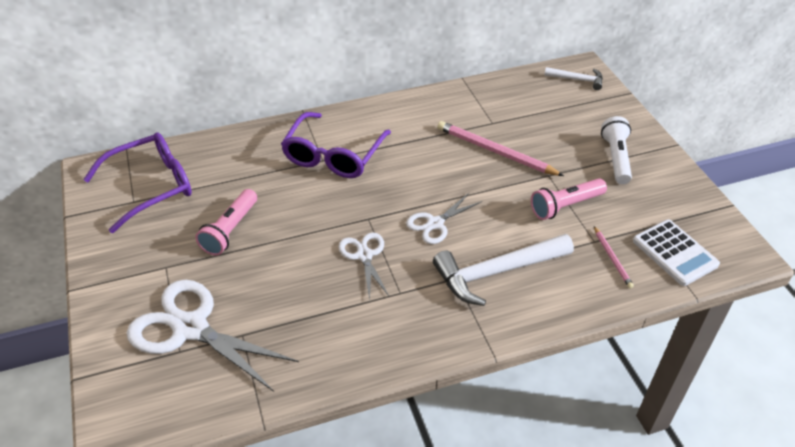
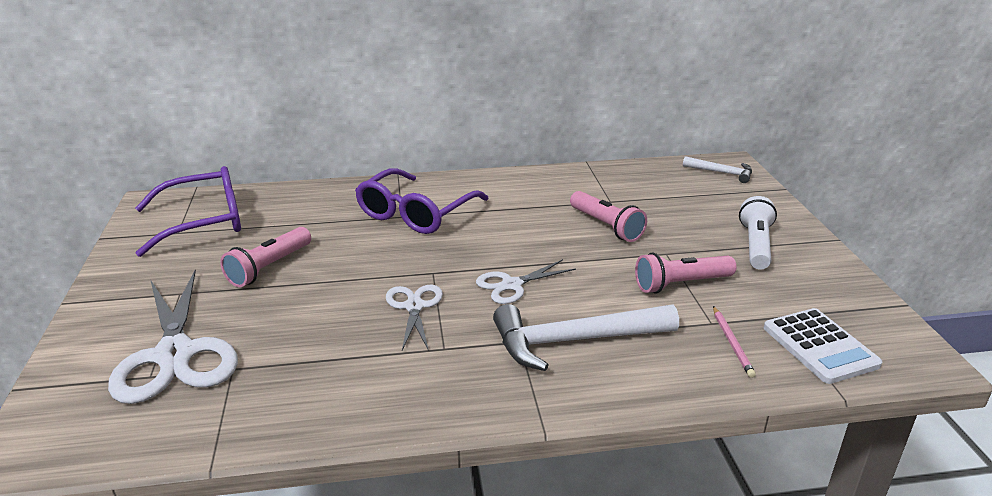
camera: 10 degrees right, 15 degrees down
(190, 328) = (175, 355): white scissors -> white scissors turned 150 degrees counterclockwise
(495, 151) = (606, 226): pink pencil -> pink flashlight

